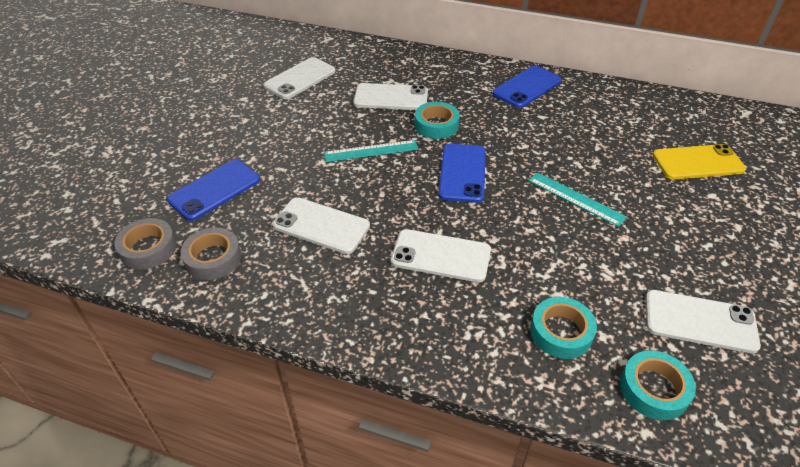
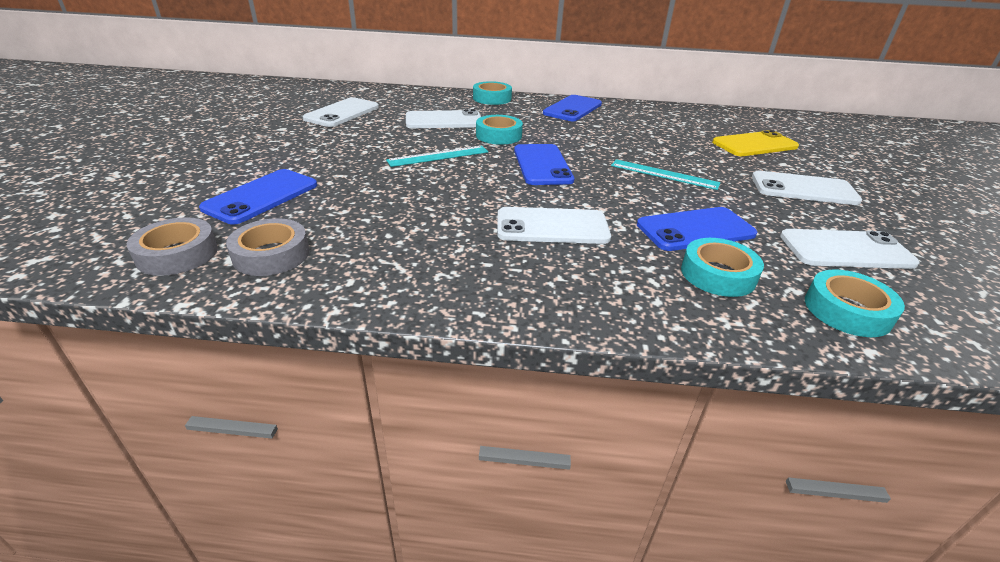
camera: 15 degrees left, 10 degrees down
(321, 225) = (403, 215): white phone -> white phone (803, 189)
(449, 64) = (492, 98): none -> turquoise tape
(568, 276) = (695, 229): none -> blue phone

